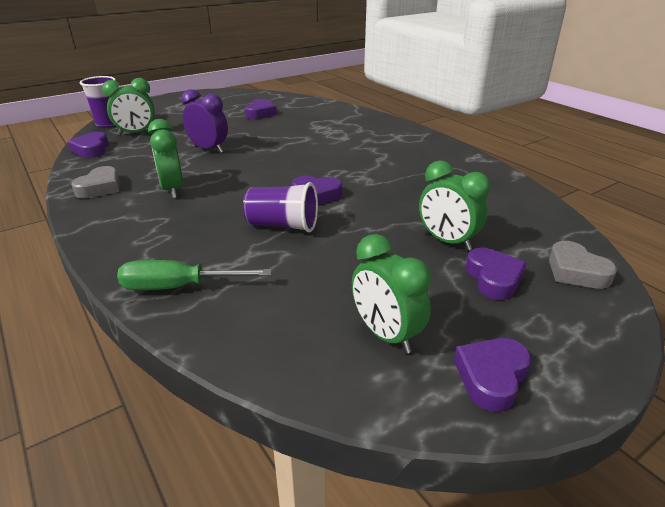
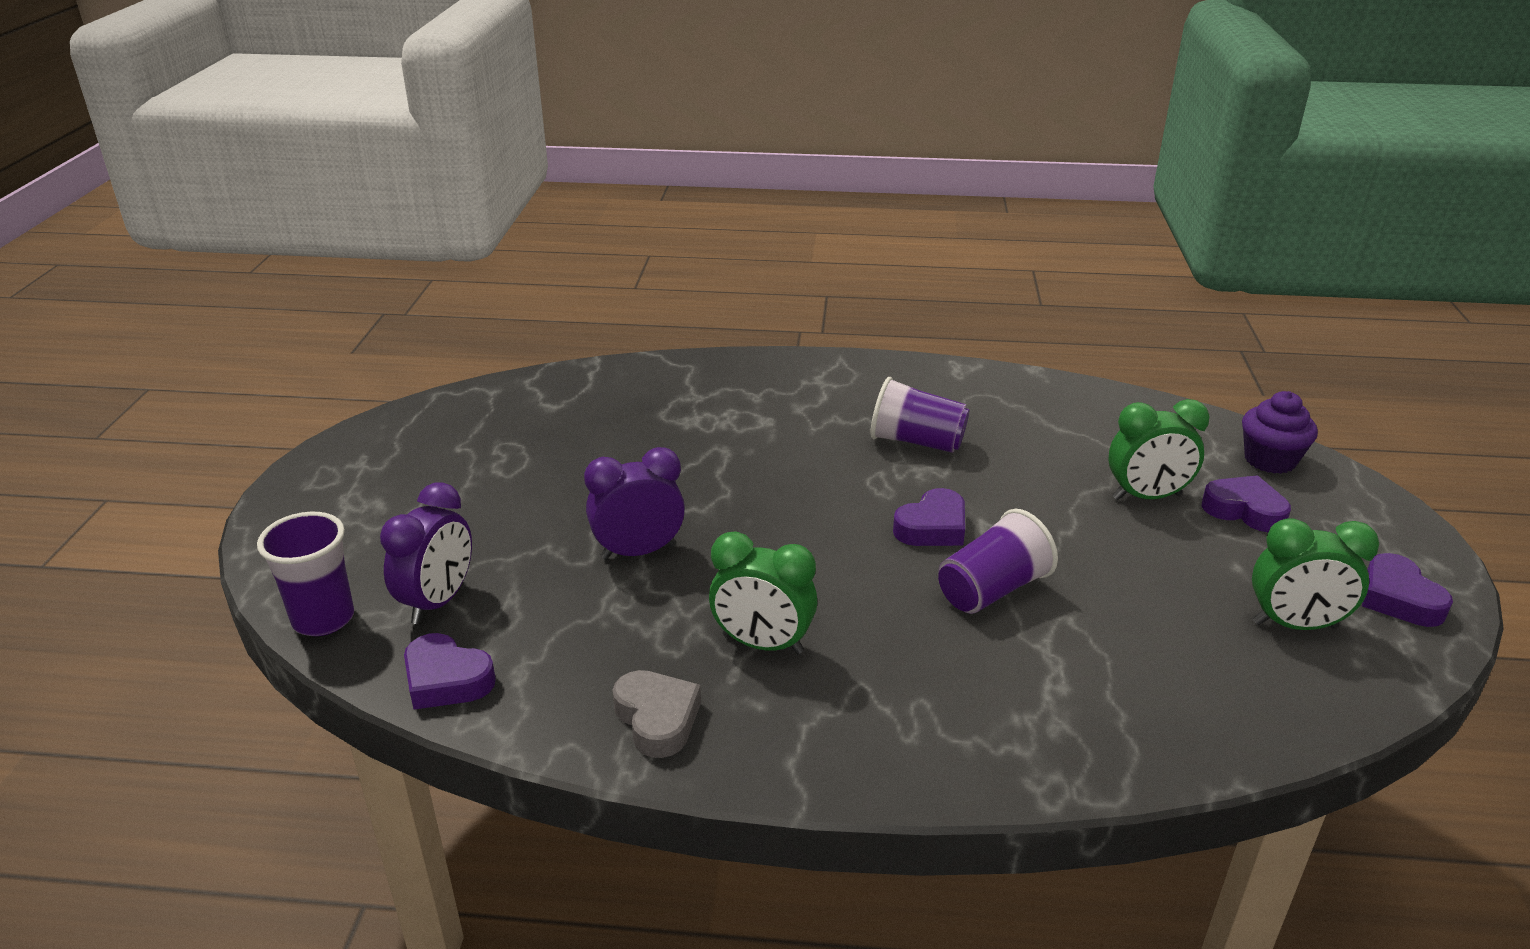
camera: 50 degrees left, 0 degrees up
(136, 133) = (438, 602): green clock -> purple clock
(179, 287) = (1078, 737): green screwdriver -> none
(260, 113) = (546, 442): purple heart -> none
(386, 169) = (916, 441): none -> purple cup
(576, 271) = (1270, 460): grey heart -> purple cupcake

